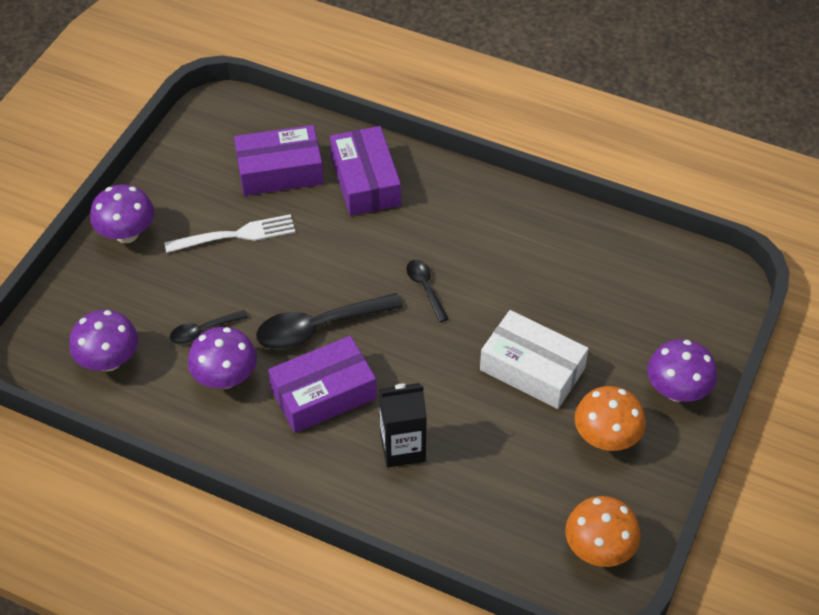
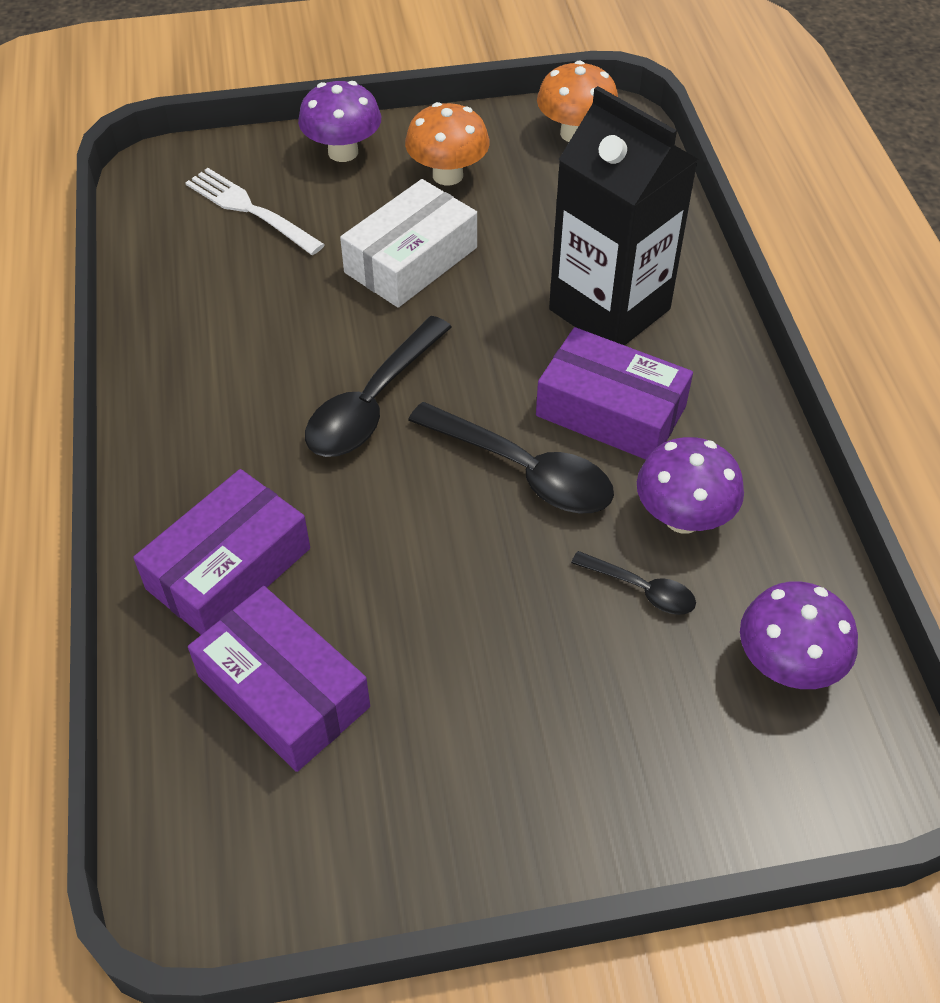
camera: 125 degrees left, 0 degrees up
(127, 234) = (570, 818): purple mushroom -> none
(235, 235) = (453, 664): white fork -> white fork (250, 210)
(402, 448) = (609, 309): black carton -> black carton, size x1.71
(425, 288) = (373, 403): black spoon -> black spoon, size x1.88
(532, 369) = (411, 260): white box -> white box turned 45 degrees clockwise

